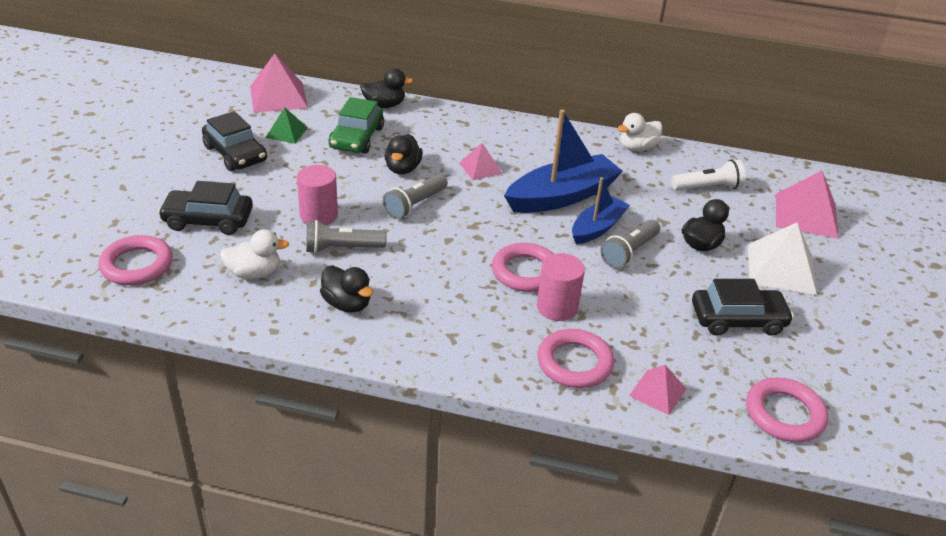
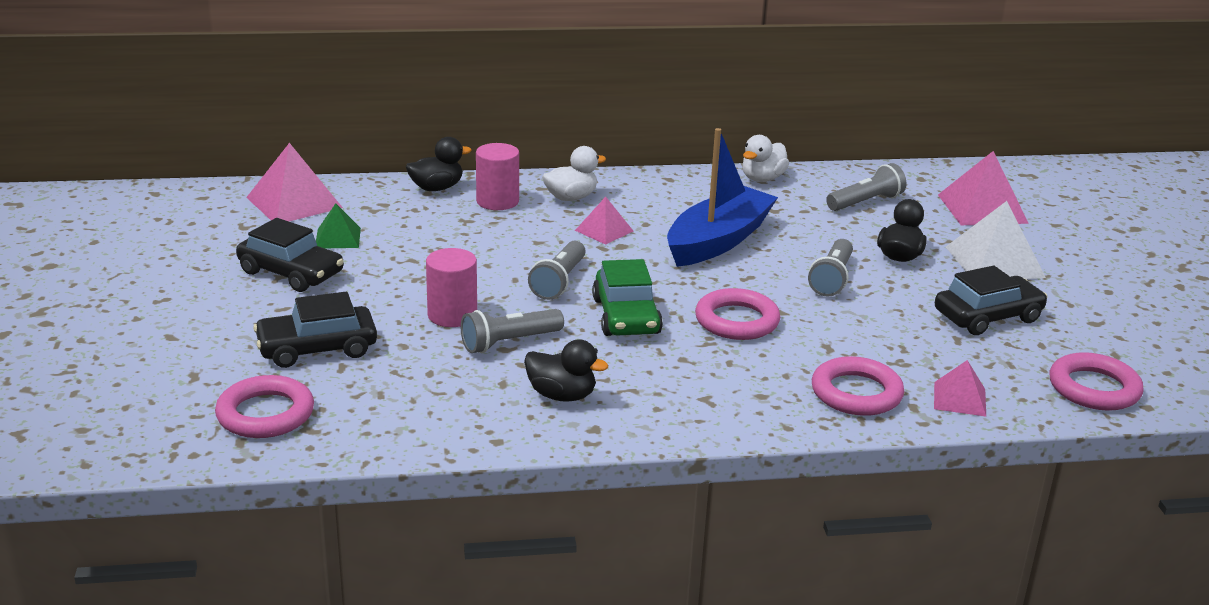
camera: 20 degrees left, 10 degrees down
(254, 273) = (423, 389): white duck -> white duck (571, 197)
(357, 138) = (431, 228): green car -> green car (626, 316)
(403, 169) = (514, 249): black duck -> none
(557, 307) = (797, 346): pink cylinder -> pink cylinder (497, 201)
(597, 228) = (780, 263): blue boat -> none
(708, 187) = (866, 202): white flashlight -> grey flashlight

